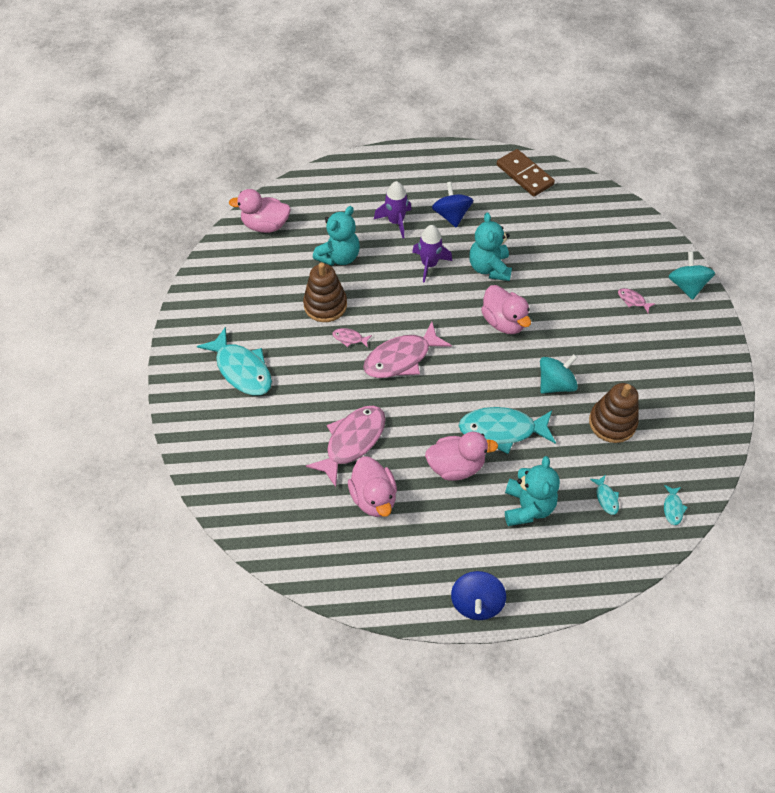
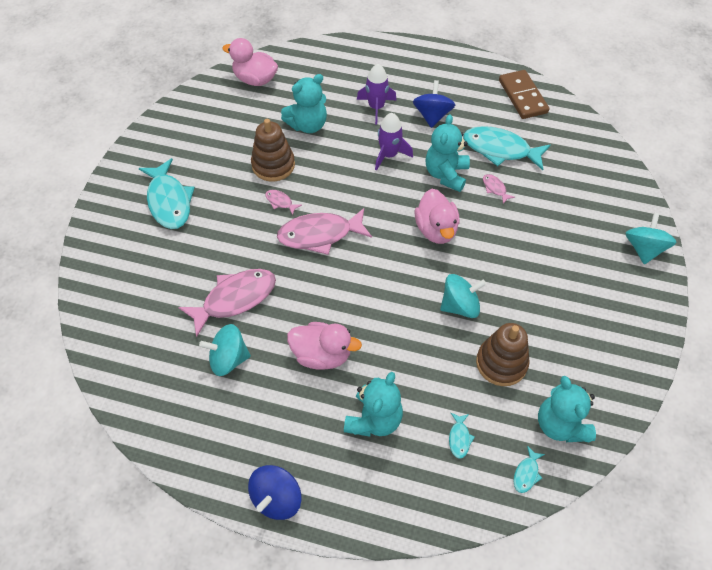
camera: 20 degrees right, 0 degrees up
(373, 497) = (228, 359): pink duck -> turquoise spinning top
(502, 430) = (384, 334): turquoise fish -> turquoise fish (500, 149)
(633, 300) = (579, 247): pink fish -> pink fish (495, 188)
(682, 458) = (560, 424): none -> turquoise teddy bear

